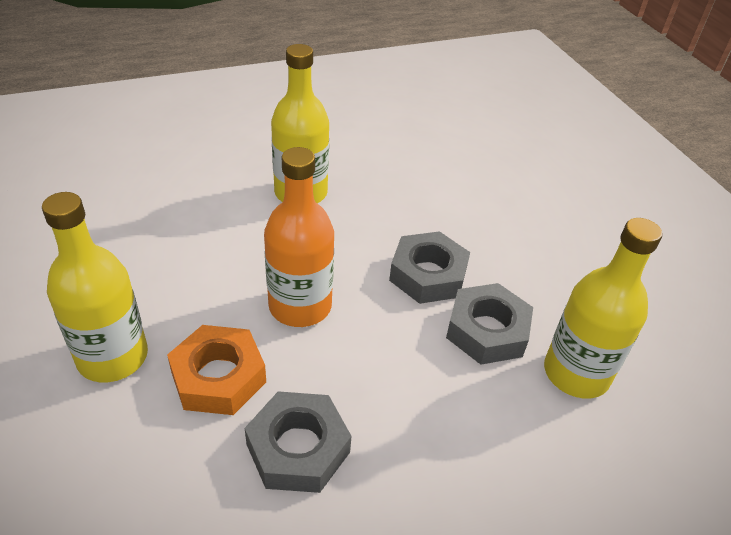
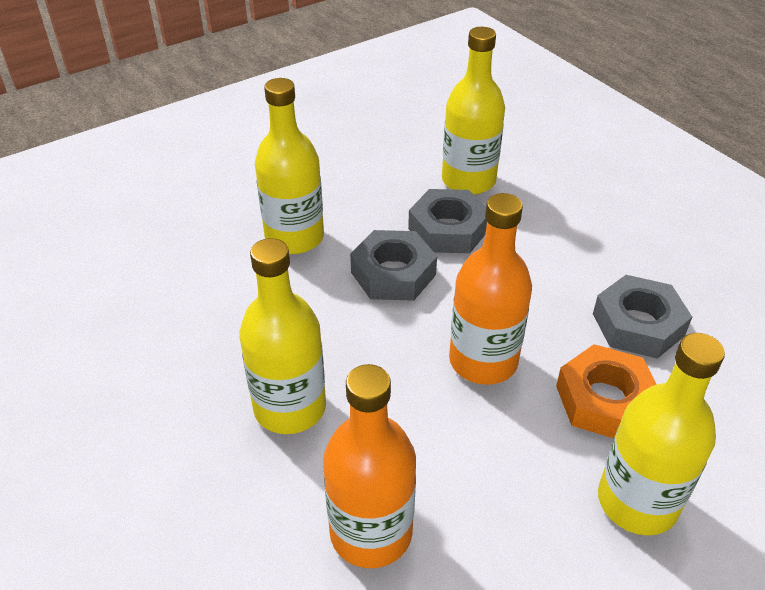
camera: 100 degrees left, 0 degrees up
(182, 211) = (371, 532): none -> orange bottle
(490, 223) = (294, 237): none -> yellow bottle

